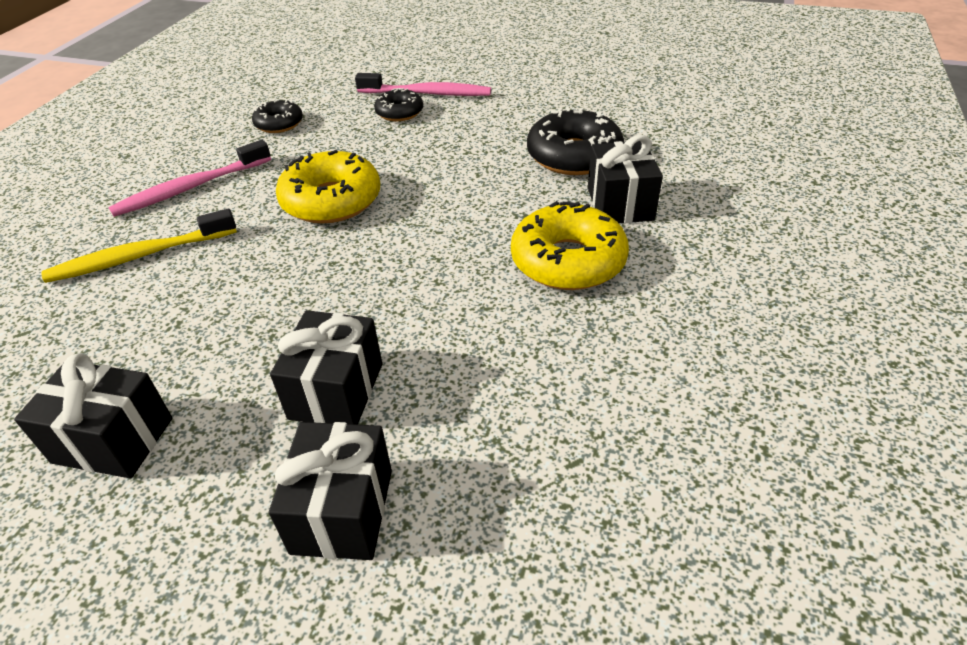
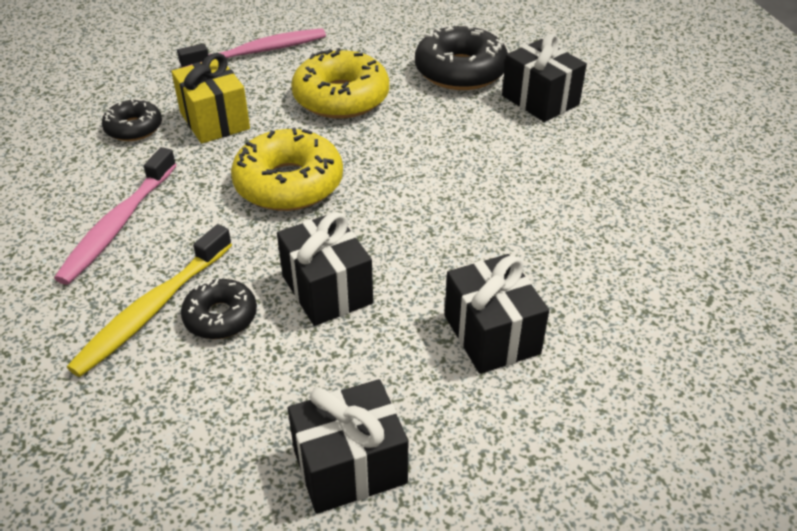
camera: 35 degrees left, 0 degrees up
(337, 135) = (215, 120): none -> yellow gift
(342, 511) = (600, 412): black gift -> black gift (327, 290)
(399, 112) = (253, 78): black donut -> black donut (220, 317)
(568, 261) = (551, 160): yellow donut -> yellow donut (341, 98)

